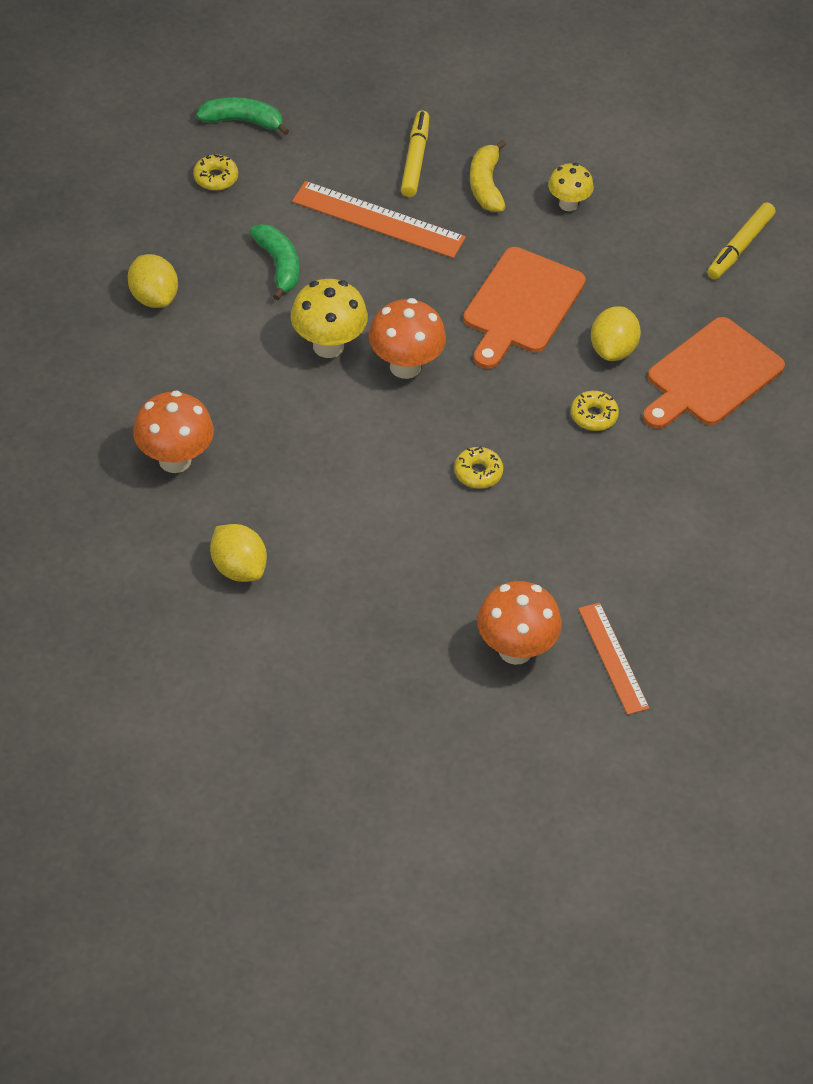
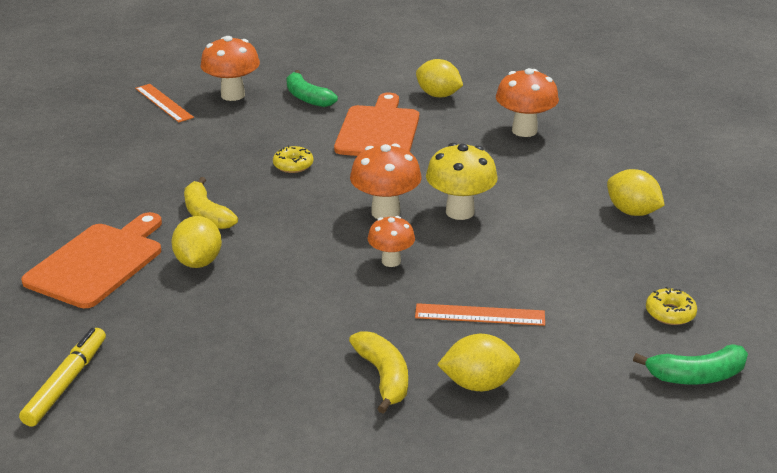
camera: 165 degrees right, 20 degrees down
(279, 265) = (546, 256): green banana -> green banana (307, 98)
(378, 220) = (480, 315): orange ruler -> orange ruler, size x0.66
(415, 159) = (478, 384): yellow marker -> yellow lemon
(428, 300) = (391, 261): none -> orange mushroom
(521, 305) = (299, 276): orange cutting board -> orange cutting board (379, 130)
(568, 204) = (280, 379): yellow mushroom -> none
(593, 416) = (206, 214): yellow donut -> yellow banana

